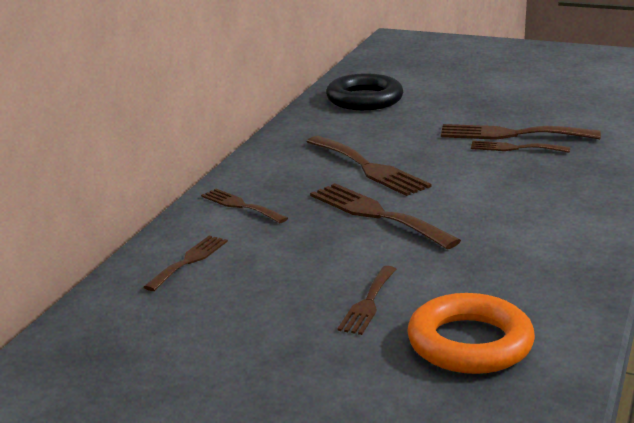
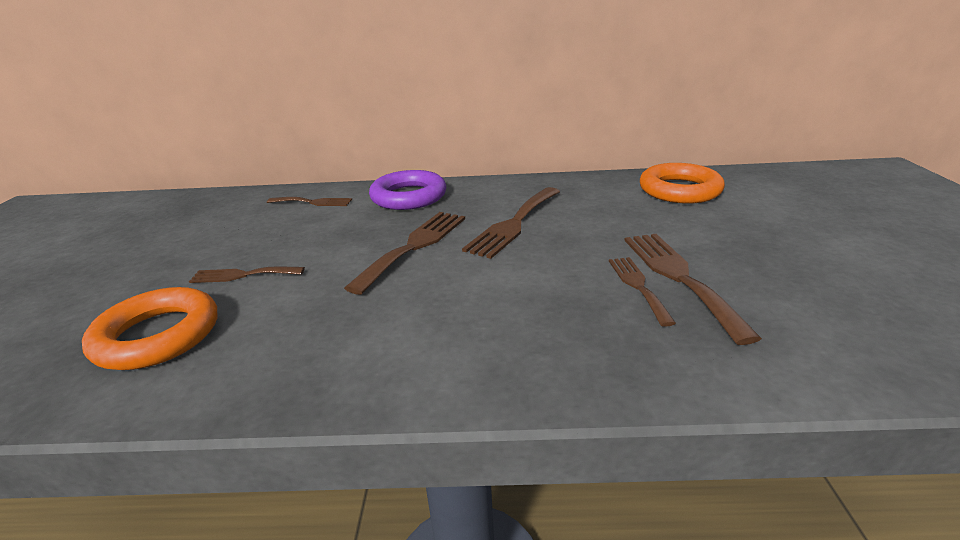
camera: 70 degrees right, 5 degrees up
(241, 206) = (409, 197): brown fork -> purple ring
(364, 99) = (679, 190): black ring -> orange ring

